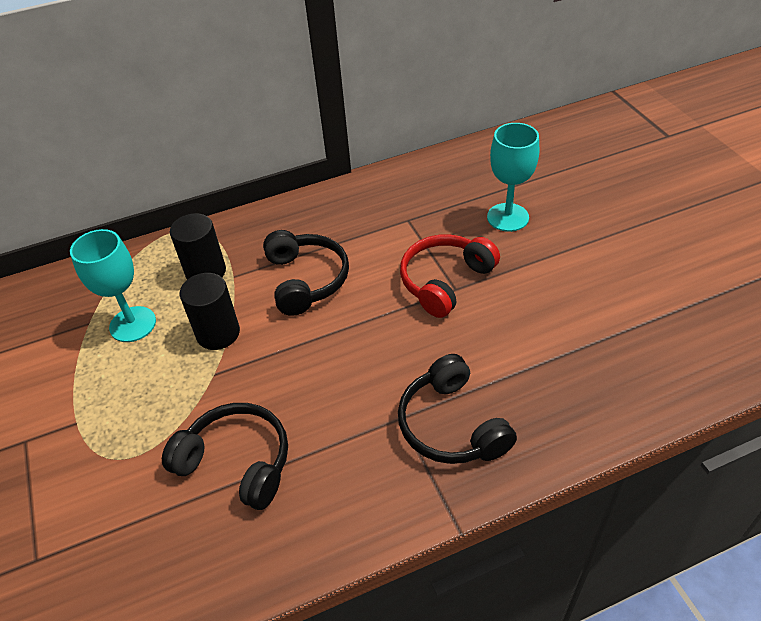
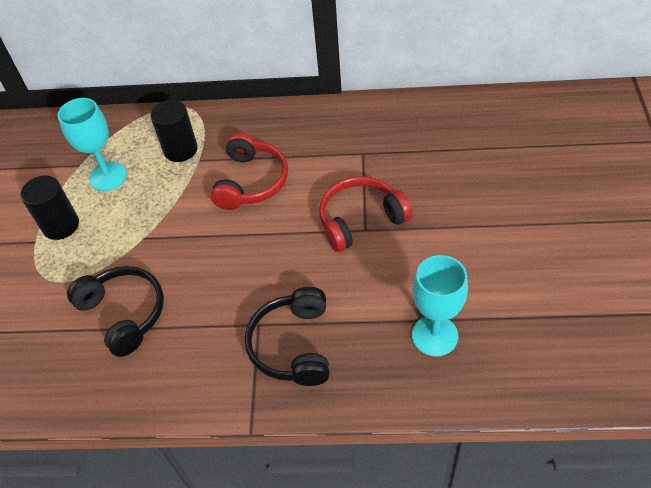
camera: 25 degrees right, 5 degrees up
(218, 333) = (163, 205): black cylinder -> black cylinder (61, 225)
(306, 280) = (251, 181): black headphones -> red headphones
(508, 217) = (450, 178): turquoise goblet -> turquoise goblet (434, 335)

